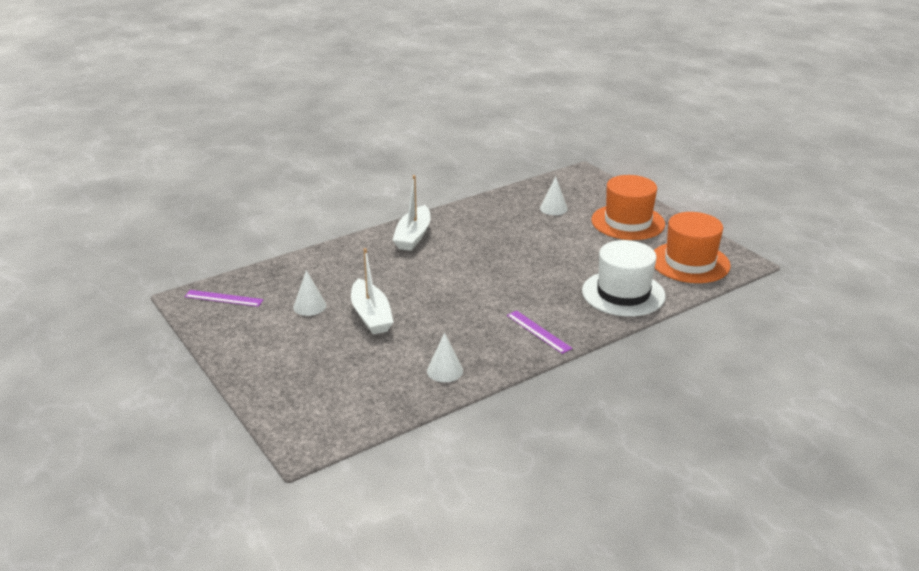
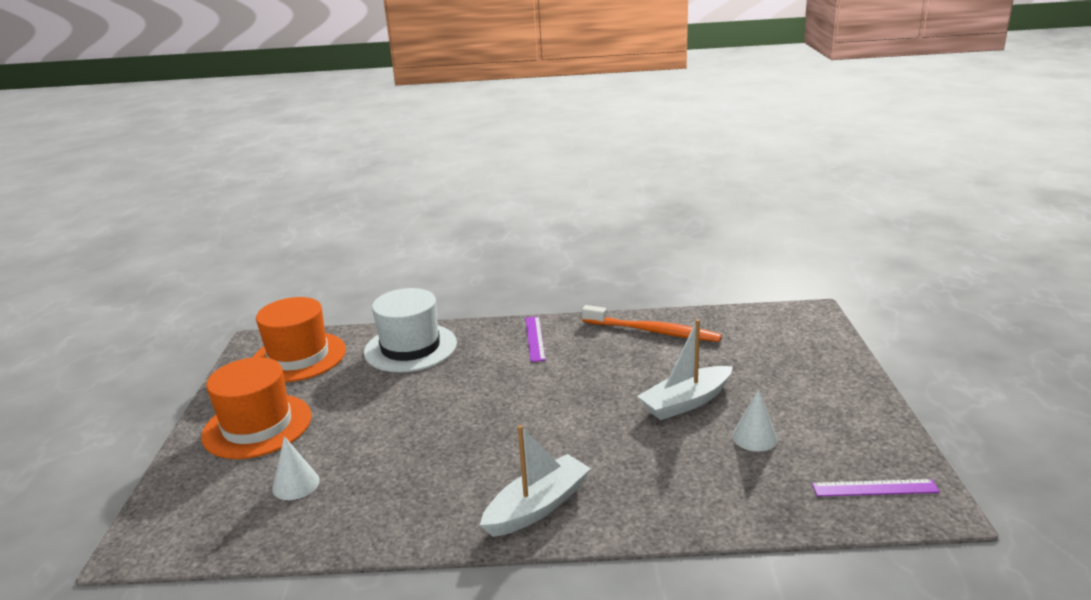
camera: 145 degrees left, 5 degrees down
(223, 298) = (874, 488): purple ruler -> purple ruler turned 45 degrees counterclockwise
(371, 316) = (686, 402): white boat -> white boat turned 135 degrees counterclockwise
(444, 371) = (653, 331): white cone -> orange toothbrush

